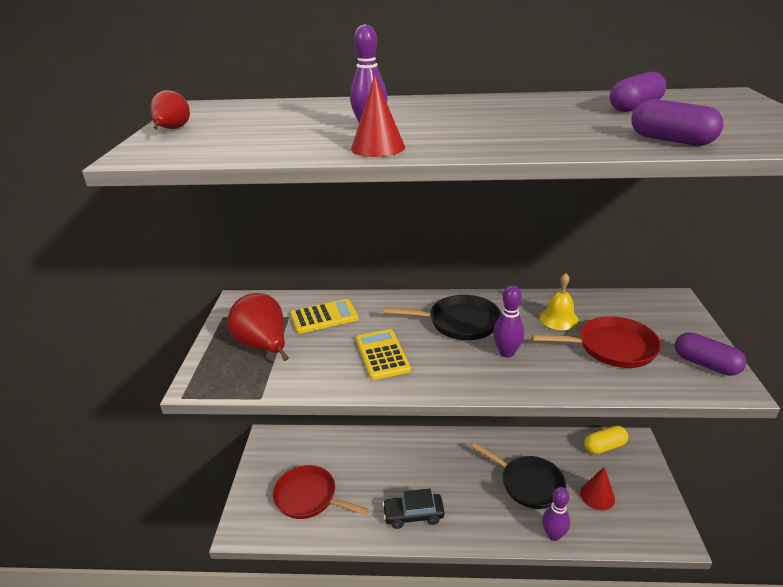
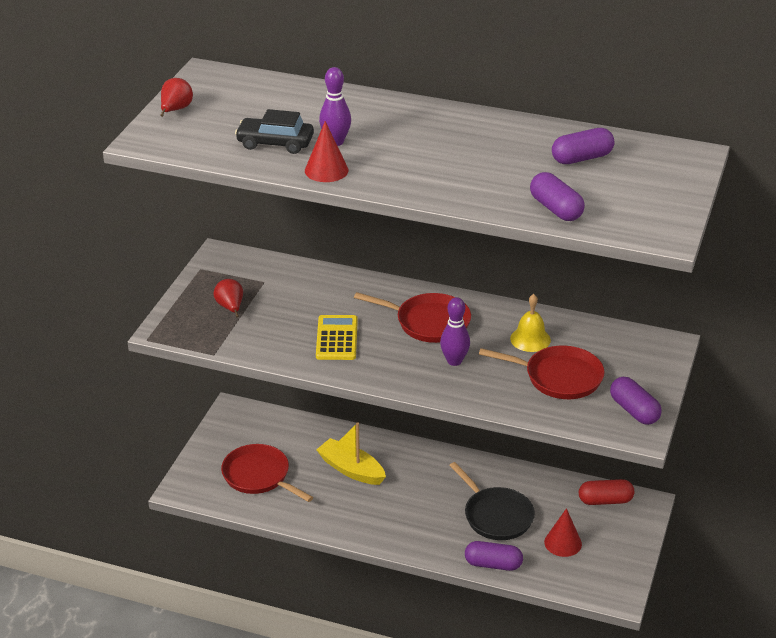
camera: 15 degrees right, 5 degrees up
(263, 346) = (230, 307): red pear -> red pear, size x0.55
(324, 317) = (298, 289): yellow calculator -> none
(388, 470) = (351, 469): none -> yellow boat
(413, 515) = (359, 515): black car -> black car (275, 143)
(460, 322) = (429, 322): black pan -> red pan
(553, 535) = (493, 564): purple bowling pin -> purple capsule
(604, 446) = (605, 500): yellow capsule -> red capsule

